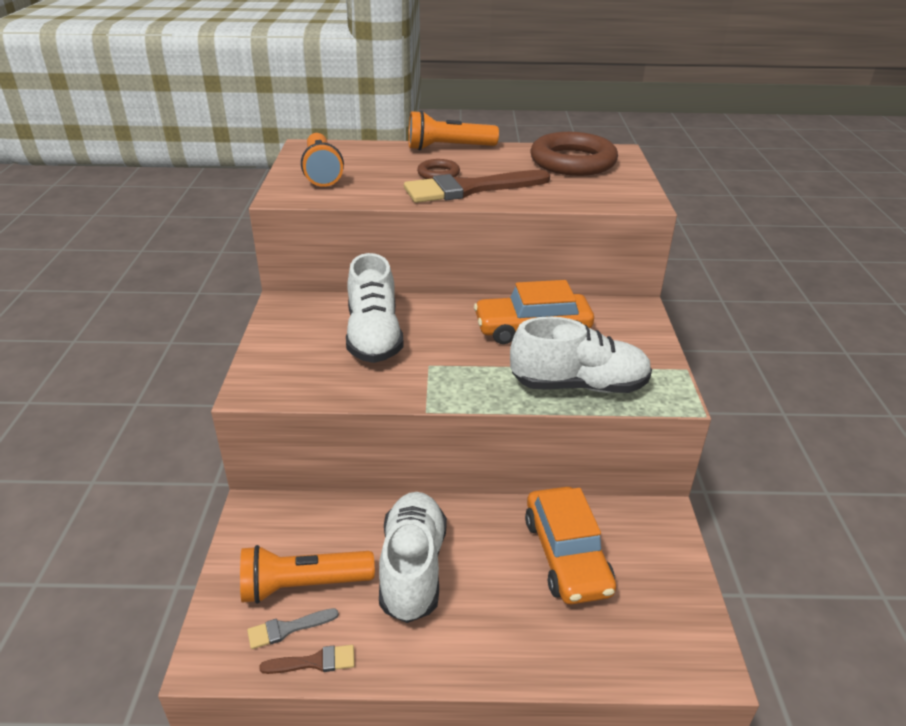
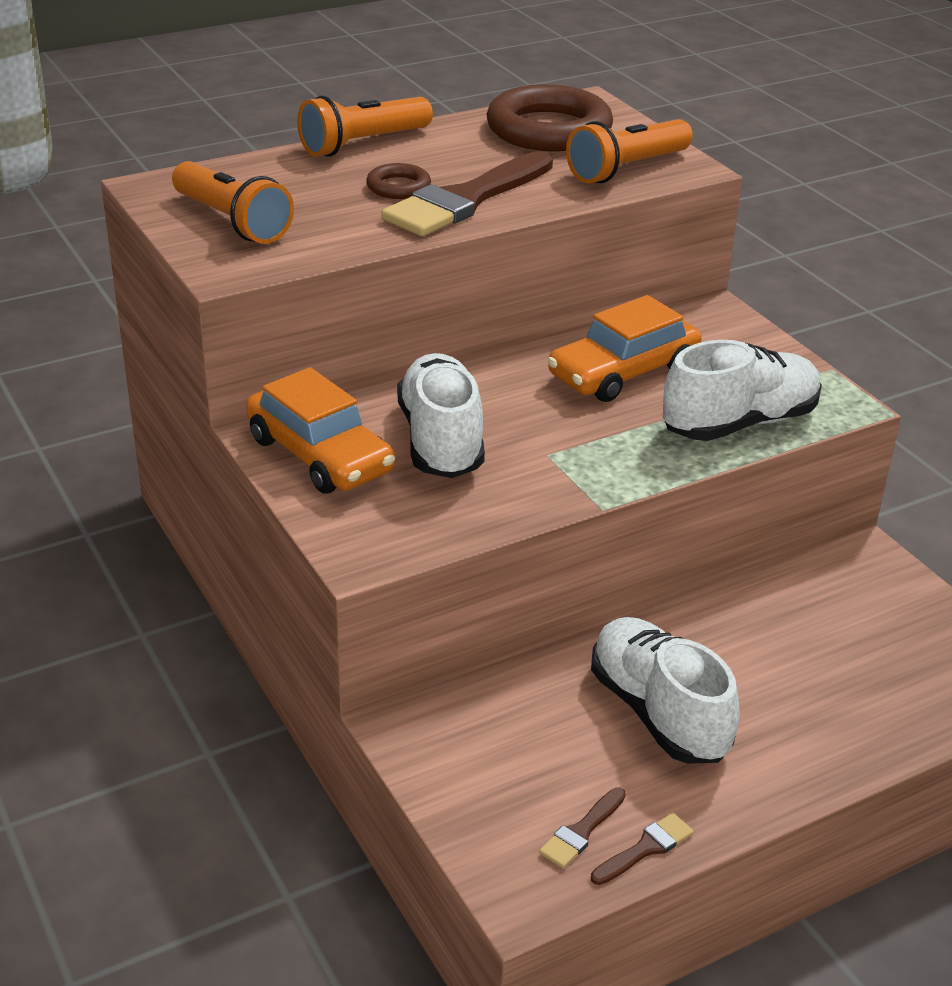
camera: 30 degrees left, 0 degrees up
(287, 629) = (581, 831): grey brush -> brown brush
(303, 586) = (552, 782): orange flashlight -> orange flashlight (627, 169)
(374, 336) = (441, 440): white shoe -> white shoe turned 150 degrees counterclockwise
(566, 555) = (807, 633): orange car -> orange car (320, 455)

